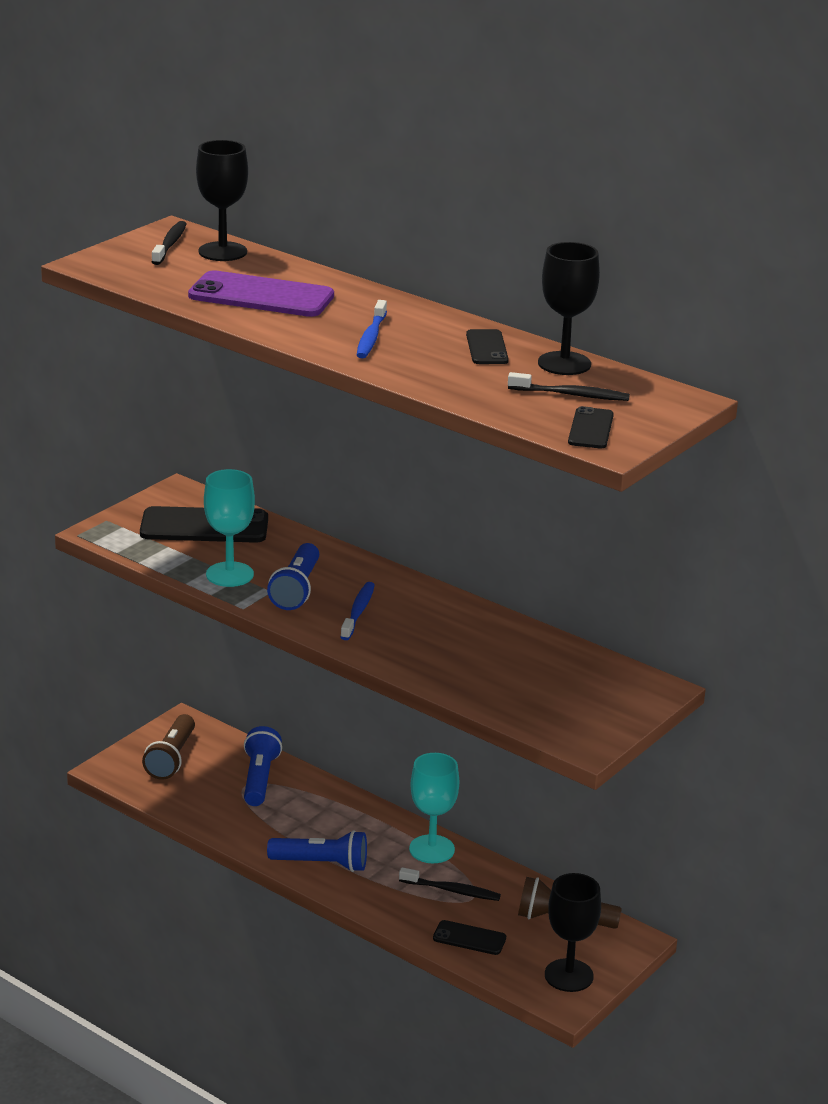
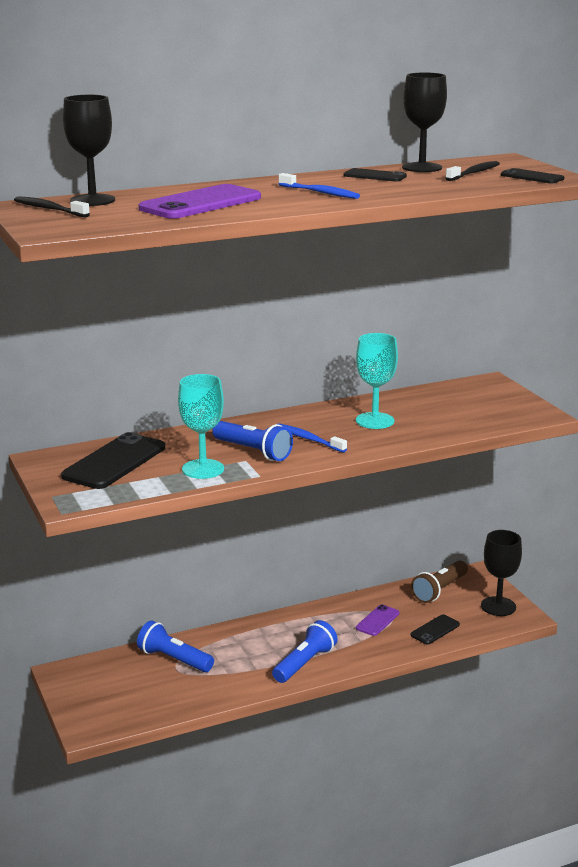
camera: 60 degrees left, 5 degrees down
(171, 758) = (104, 692): brown flashlight -> none
(432, 849) = (325, 614): turquoise goblet -> turquoise goblet (375, 421)
(451, 890) = (377, 620): black toothbrush -> purple phone

